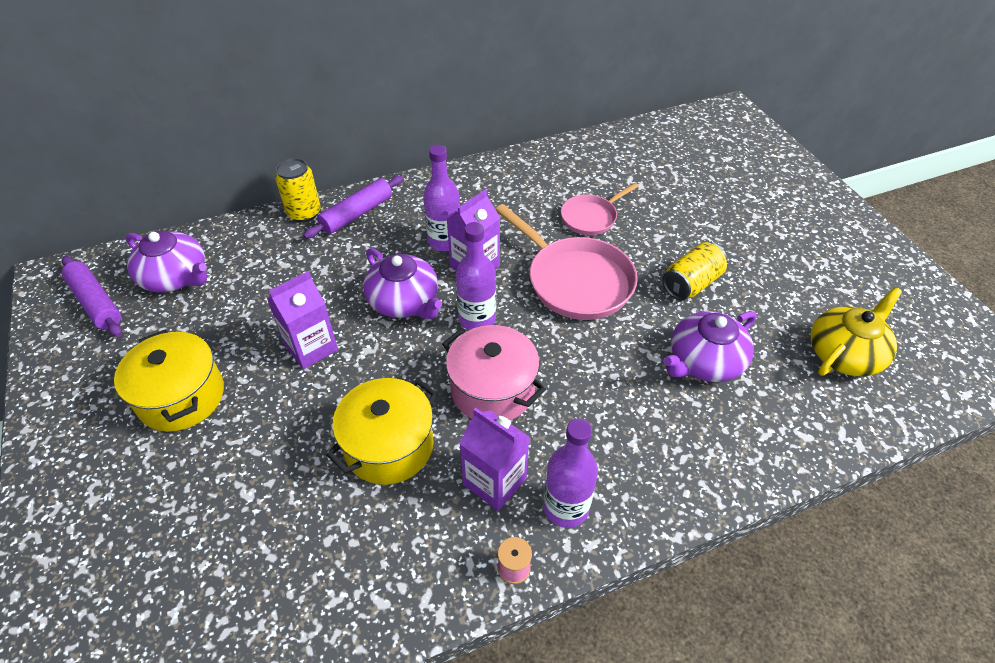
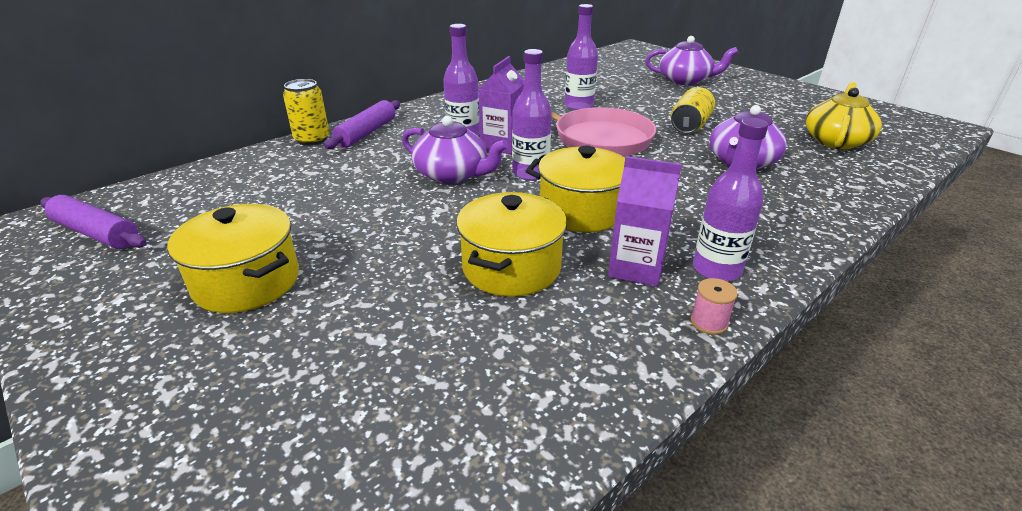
camera: 20 degrees left, 15 degrees down
(175, 277) = (191, 199): purple teapot -> purple teapot (685, 80)
(311, 347) = (378, 219): purple carton -> none
(492, 390) = (581, 211): pink pot -> yellow pot
(591, 217) = (578, 106): pink pan -> purple bottle

